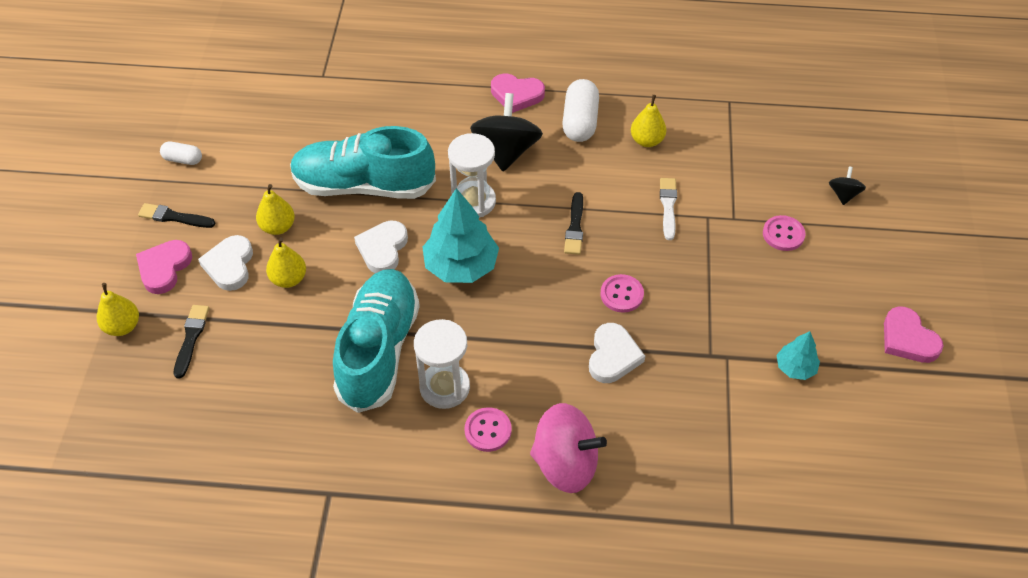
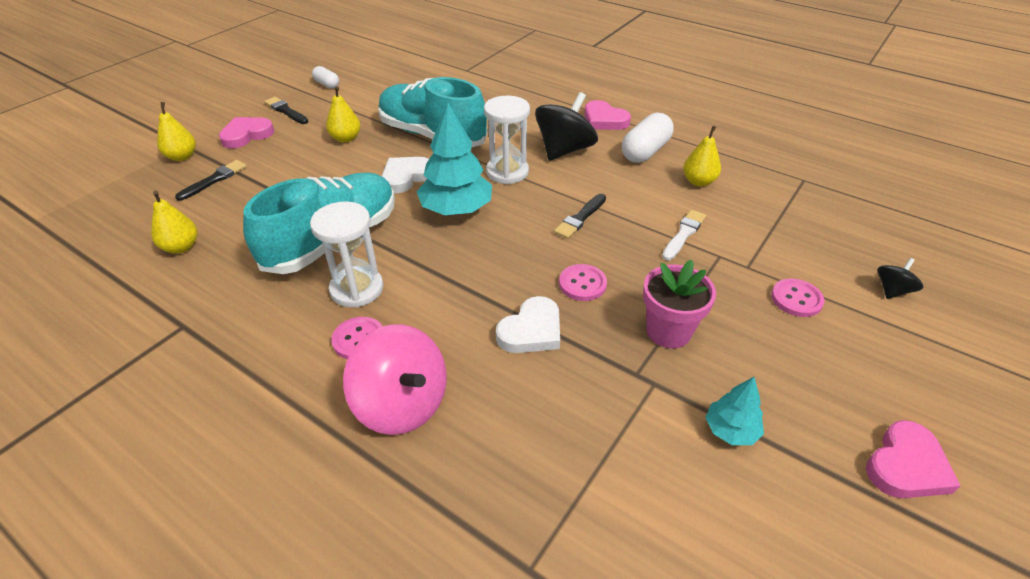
camera: 30 degrees right, 10 degrees down
(229, 265) = (289, 148): white heart -> none
(289, 279) = (319, 170): yellow pear -> yellow pear (181, 247)
(711, 308) = (668, 331): none -> pink flower pot
(908, 339) = (906, 466): pink heart -> pink heart turned 135 degrees counterclockwise

